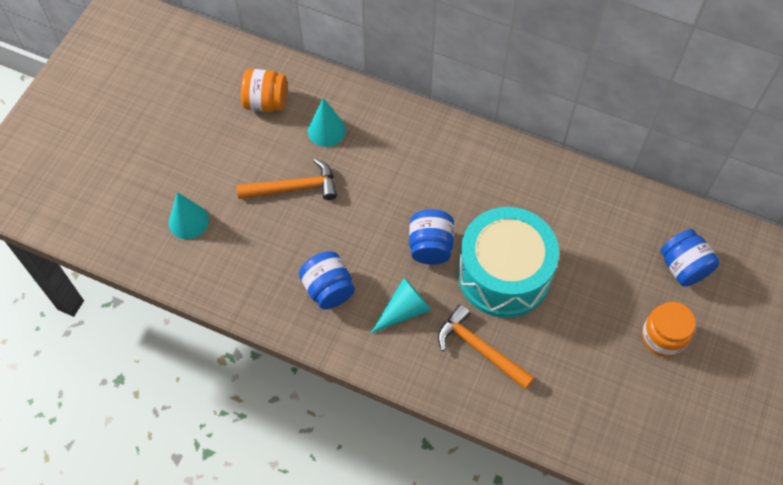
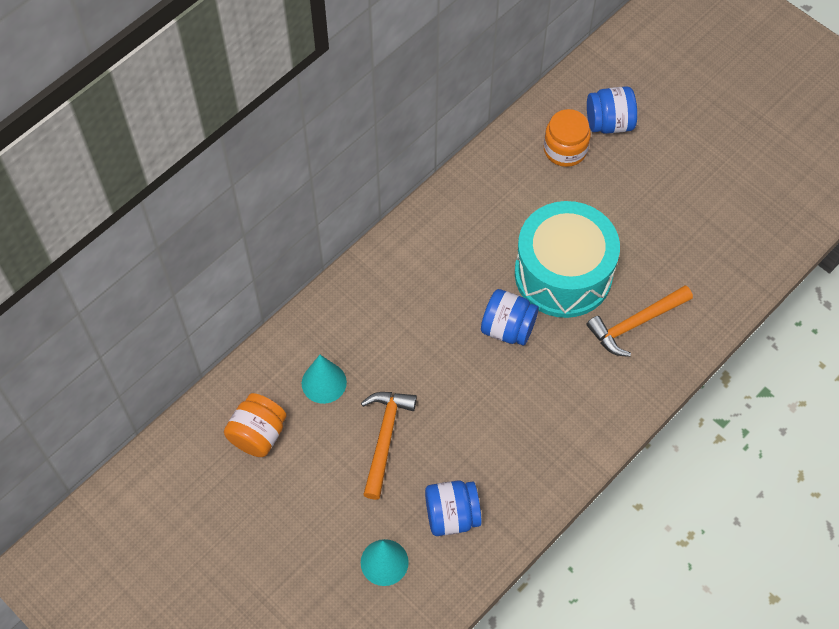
camera: 70 degrees left, 0 degrees up
(328, 289) = (522, 441): blue jar -> blue jar (452, 515)
(404, 310) = (571, 377): turquoise cone -> none
(663, 337) = (673, 167): orange jar -> orange jar (565, 149)

